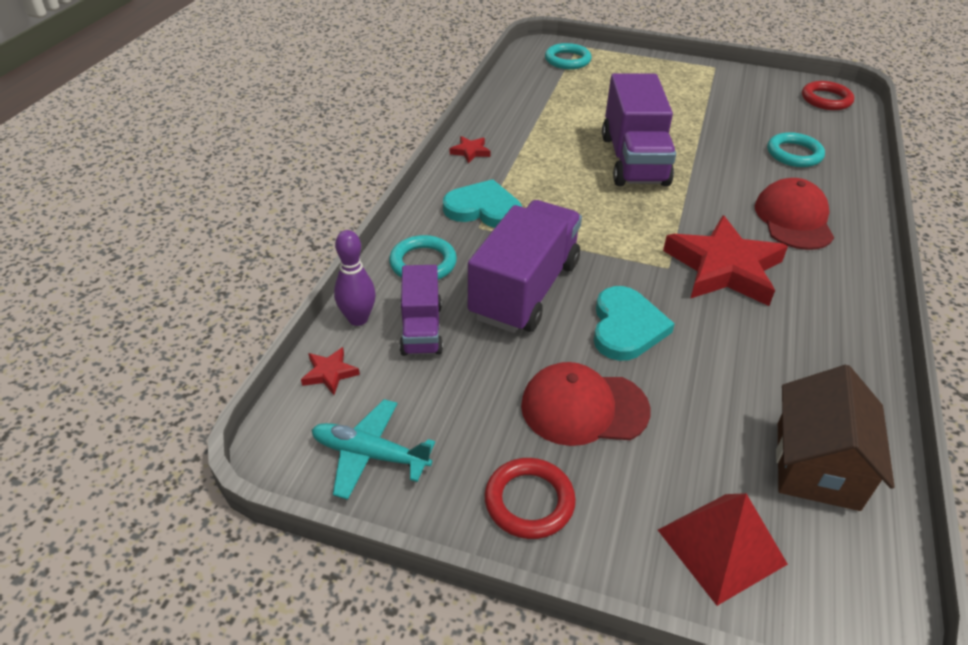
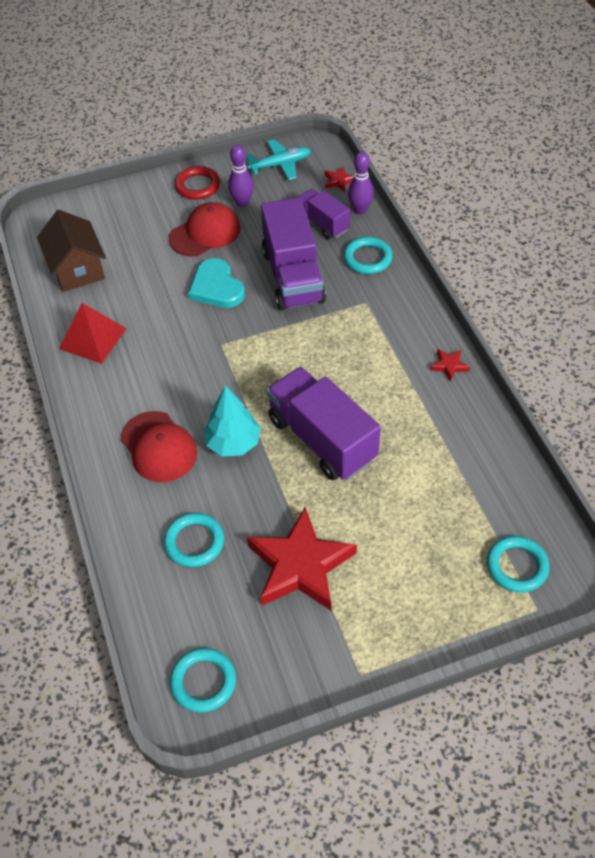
camera: 145 degrees right, 10 degrees up
(483, 209) = (379, 318): turquoise heart -> none
(489, 424) = (242, 202): none -> purple bowling pin
(716, 191) = (233, 443): none -> turquoise tree
(721, 546) = (106, 213): red pyramid -> red pyramid (92, 338)
(724, 268) = (185, 366): red star -> red star (300, 565)
(826, 99) = (203, 682): red ring -> turquoise ring

